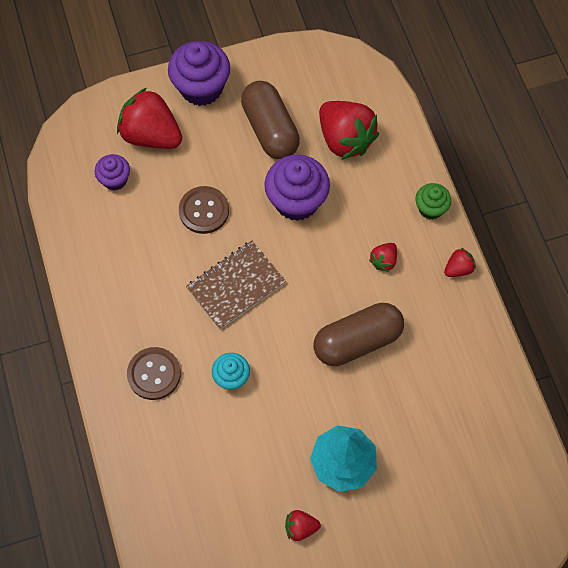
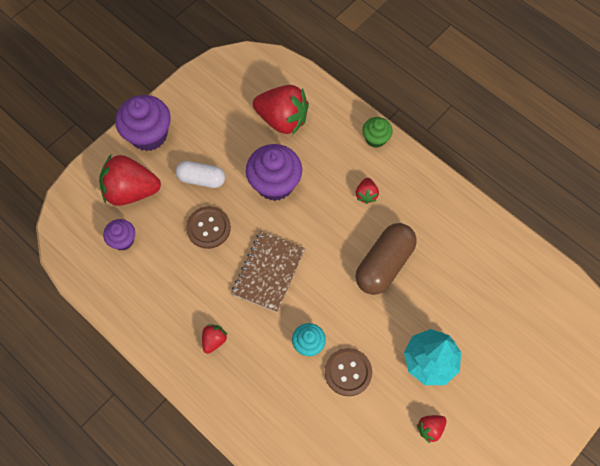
camera: 30 degrees left, 0 degrees up
(154, 374) = (247, 375): brown button -> brown button (348, 372)
(226, 158) = (201, 179): none -> white capsule
(270, 129) = (221, 140): brown capsule -> none
(458, 268) = (422, 172): red strawberry -> red strawberry (214, 340)

